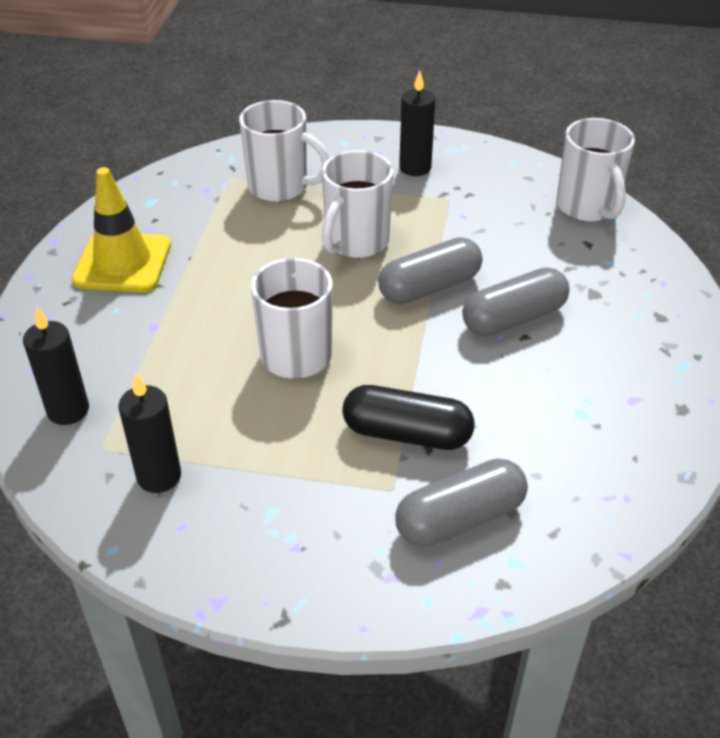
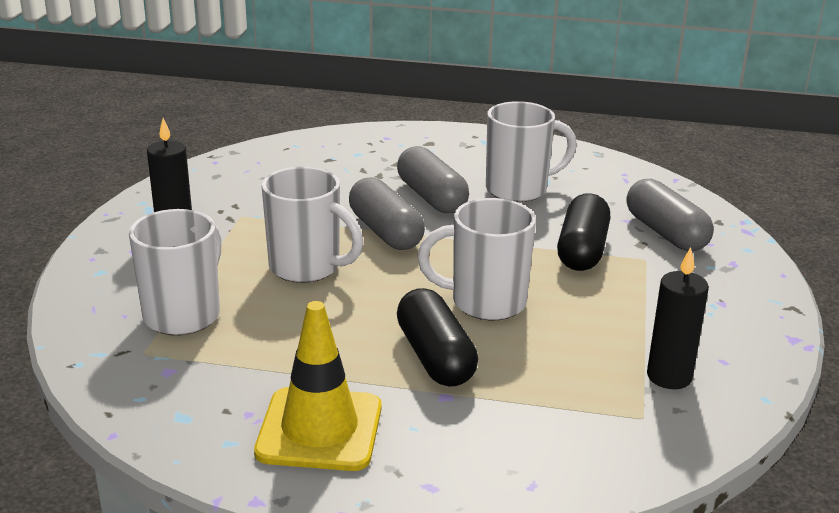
camera: 90 degrees left, 15 degrees down
(68, 410) = (592, 447): black candle -> none
(208, 320) = (435, 357): none -> black capsule
(587, 208) = (275, 154): white mug -> white mug (519, 189)

